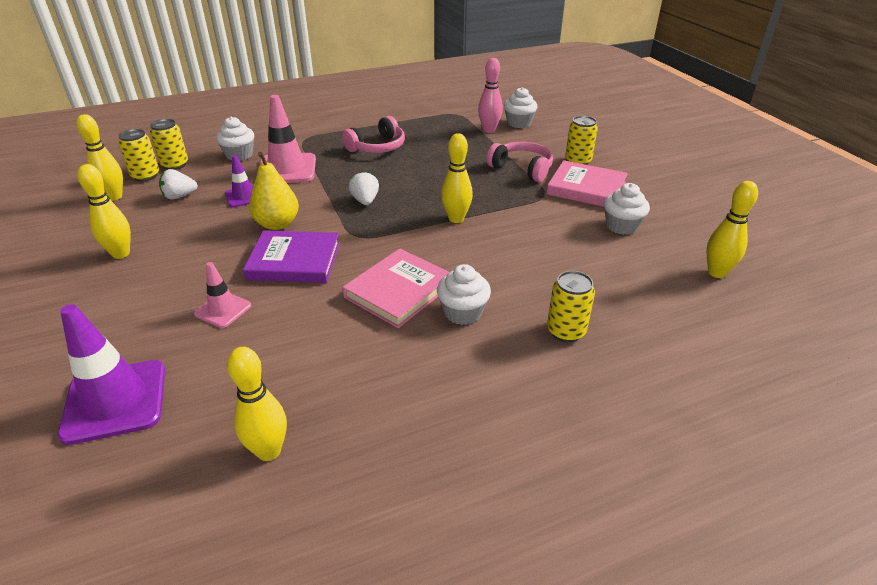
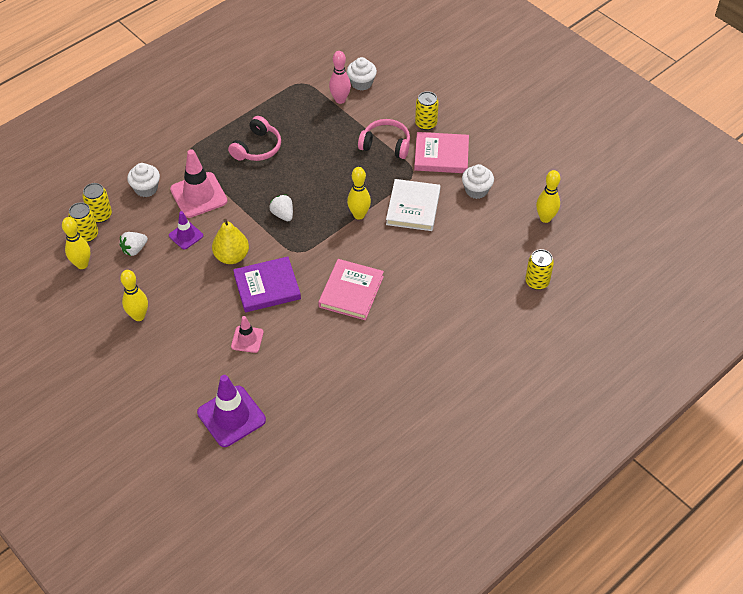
camera: 20 degrees left, 15 degrees up
(269, 451) = (337, 416): yellow bowling pin -> none
(463, 312) = (399, 297): white cupcake -> none
(529, 225) = (413, 207): none -> white book
(566, 331) = (465, 293): yellow can -> yellow can (537, 282)

